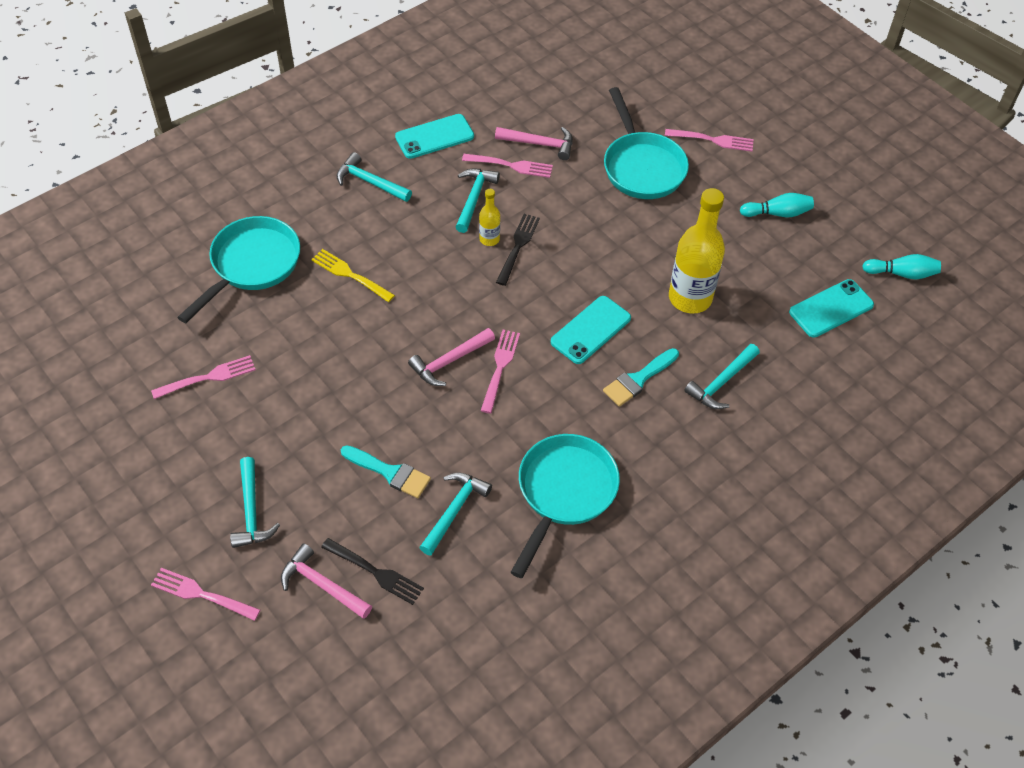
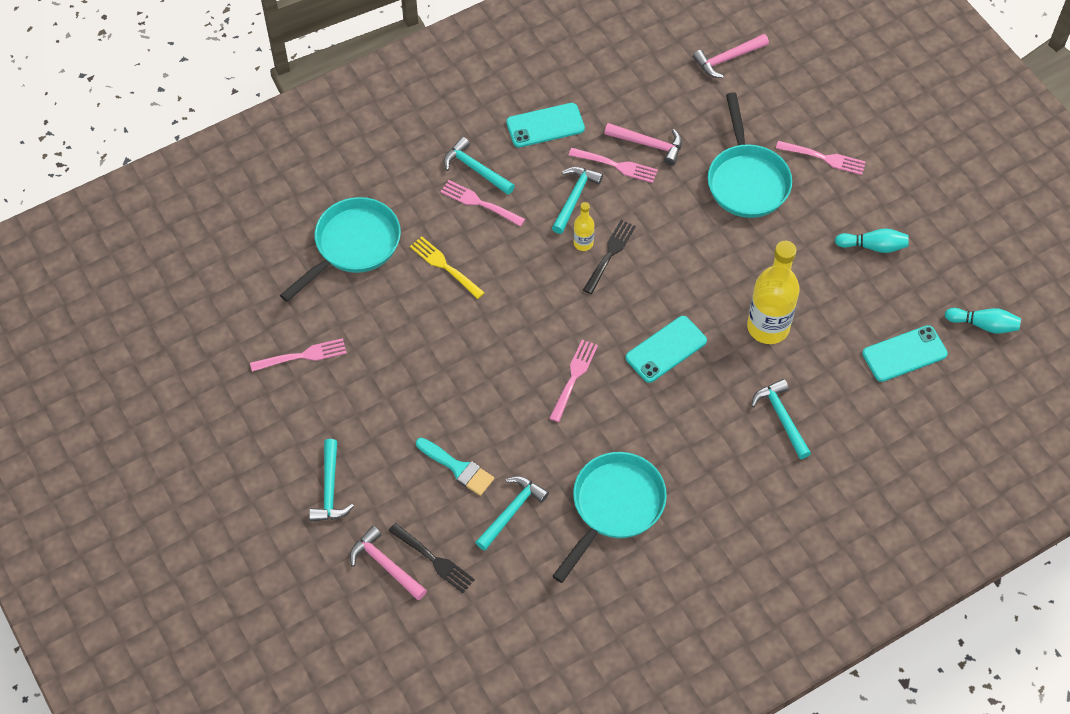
camera: 10 degrees right, 5 degrees up
(202, 594) = (280, 560): pink fork -> pink fork (480, 203)
(449, 361) = (527, 366): pink hammer -> pink hammer (727, 59)
(638, 379) = (703, 404): turquoise brush -> none
(721, 383) = (781, 417): turquoise hammer -> turquoise hammer turned 105 degrees clockwise

